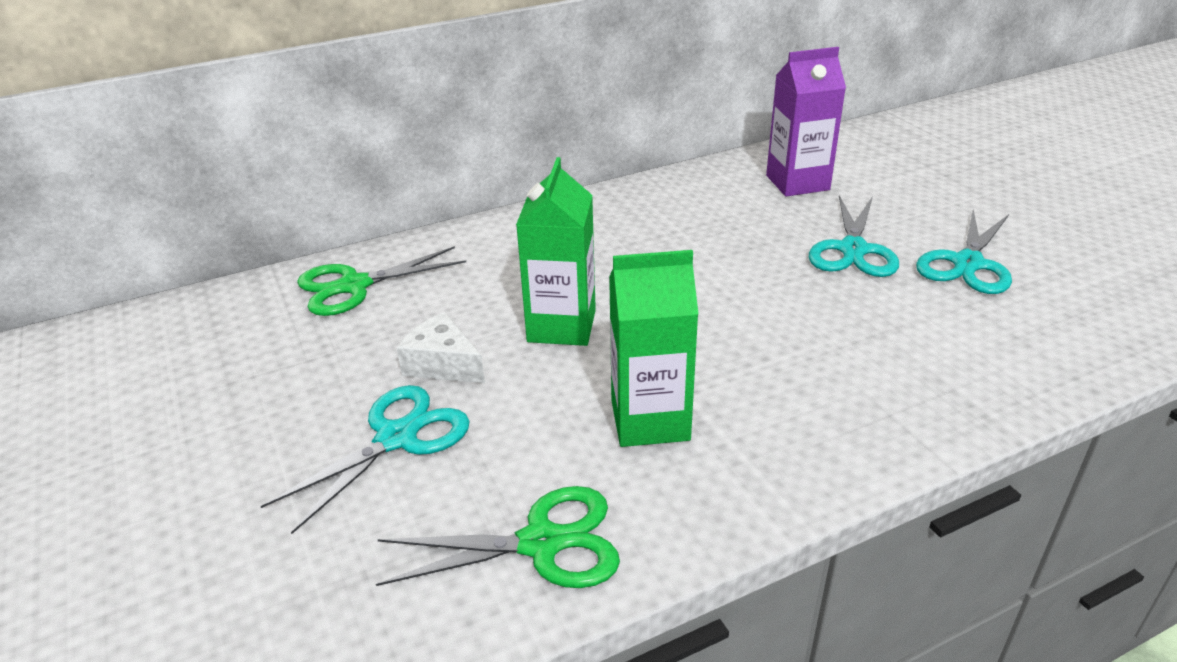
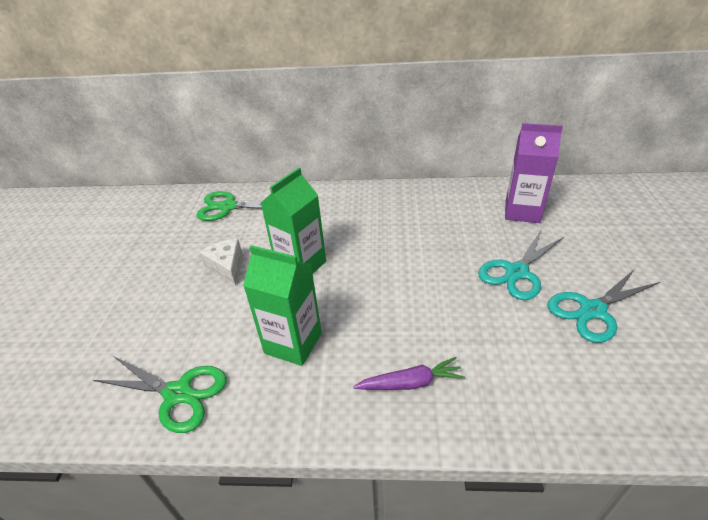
camera: 30 degrees right, 5 degrees up
(396, 438) = (172, 301): turquoise scissors -> none
(844, 406) = (410, 383): none -> purple carrot

